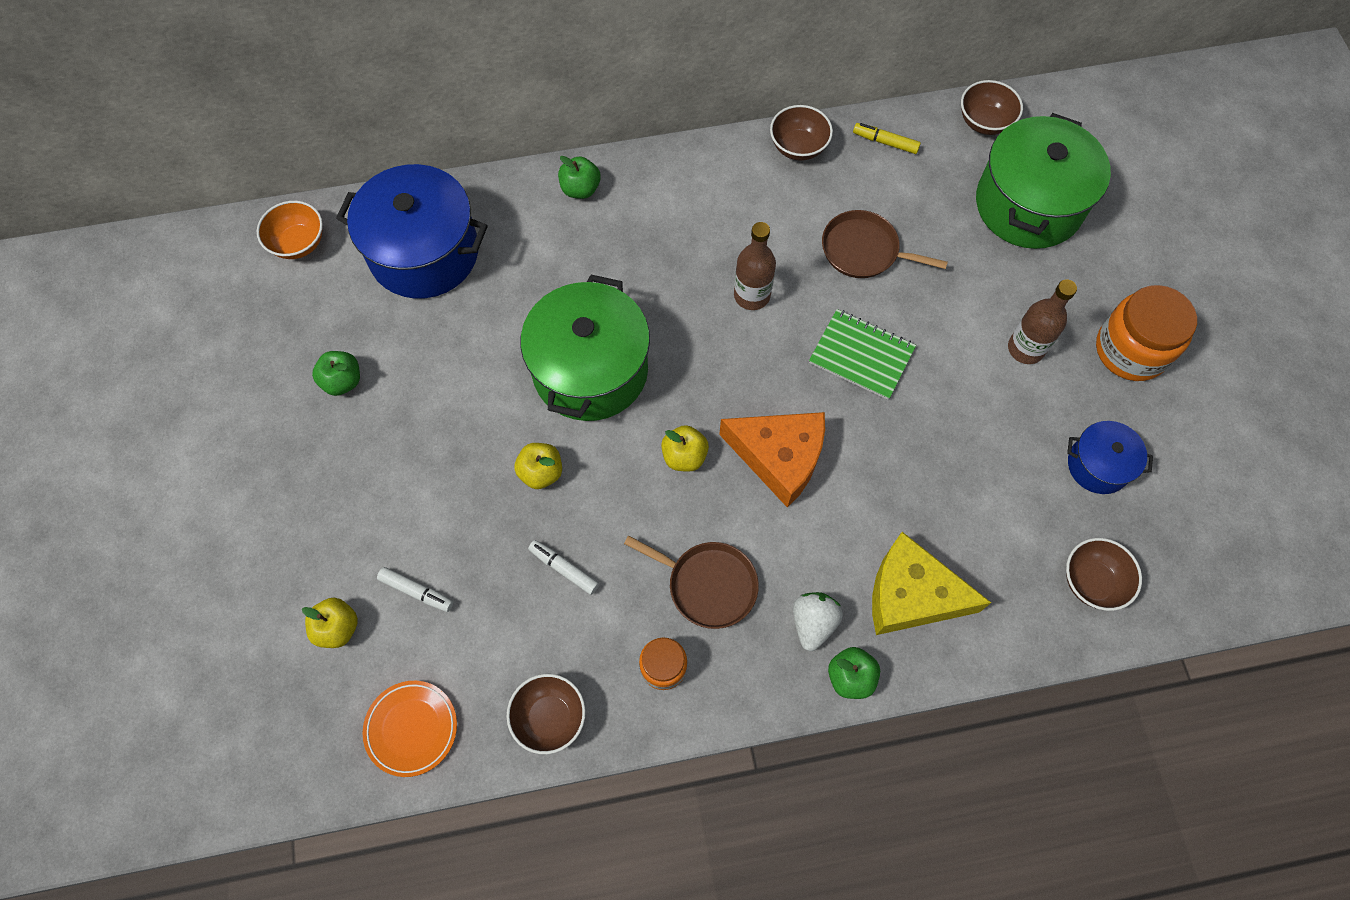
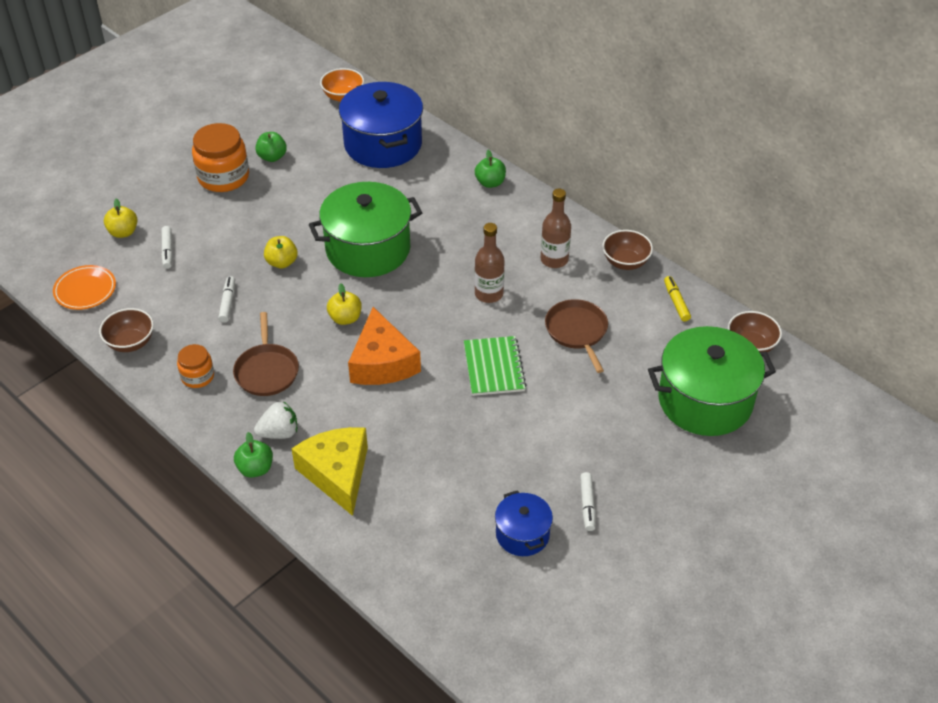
camera: 55 degrees right, 20 degrees down
(1025, 348) = (581, 451): brown bottle -> brown bottle (554, 260)
(1092, 581) = (426, 570): brown bowl -> none
(1095, 386) = (587, 505): none -> white marker
(1131, 350) = (638, 513): orange jar -> orange jar (223, 177)

